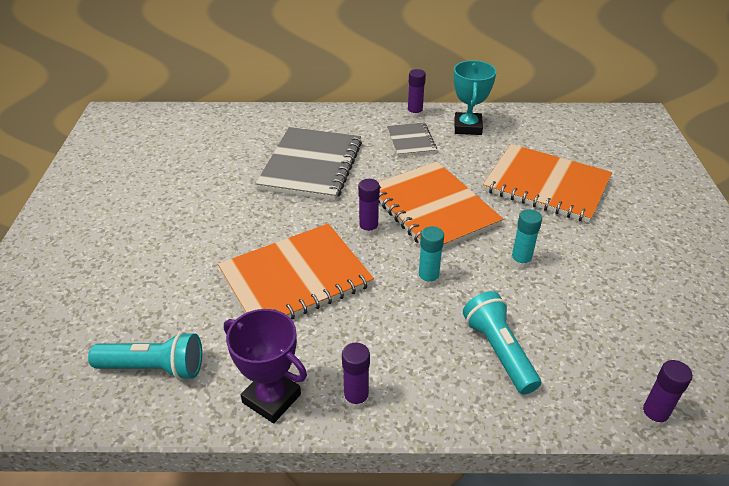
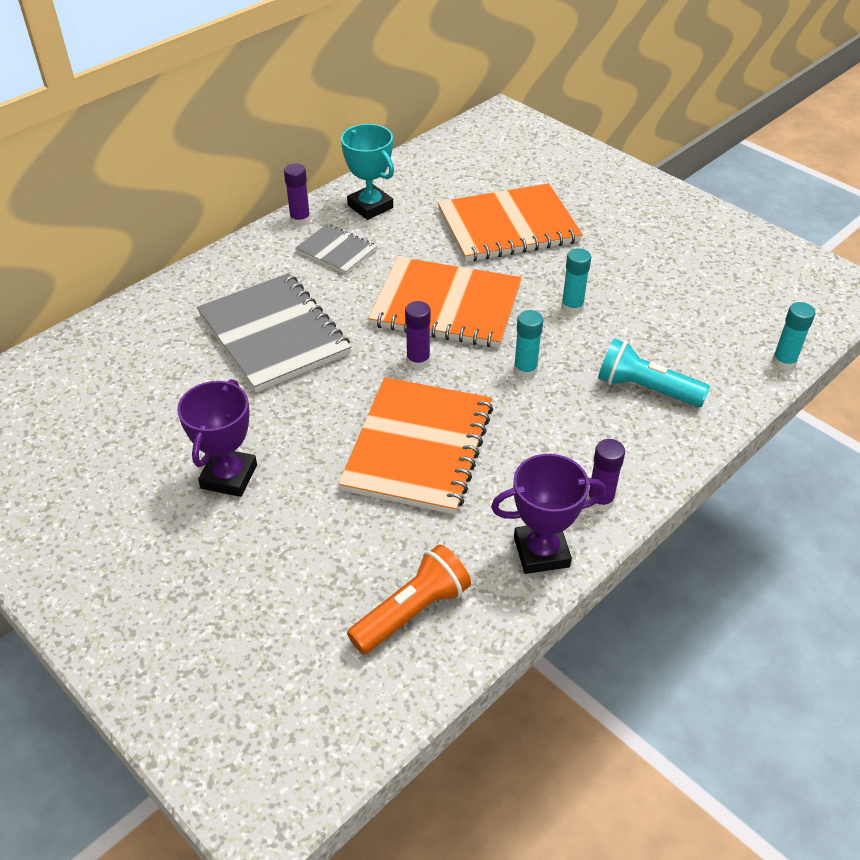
camera: 45 degrees left, 5 degrees up
(154, 368) = (412, 612): turquoise flashlight -> orange flashlight
(183, 223) = (229, 476): none -> purple trophy
(653, 416) = (784, 362): purple glue stick -> turquoise glue stick

